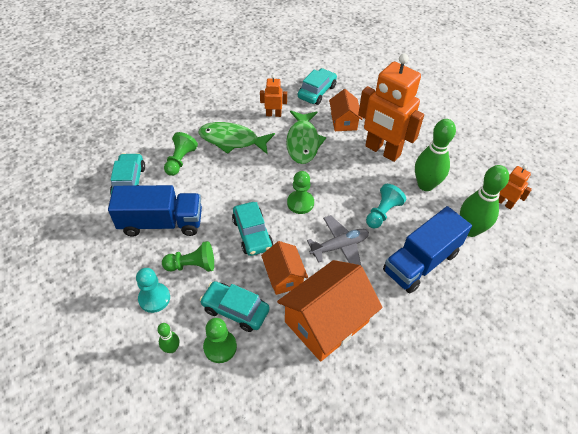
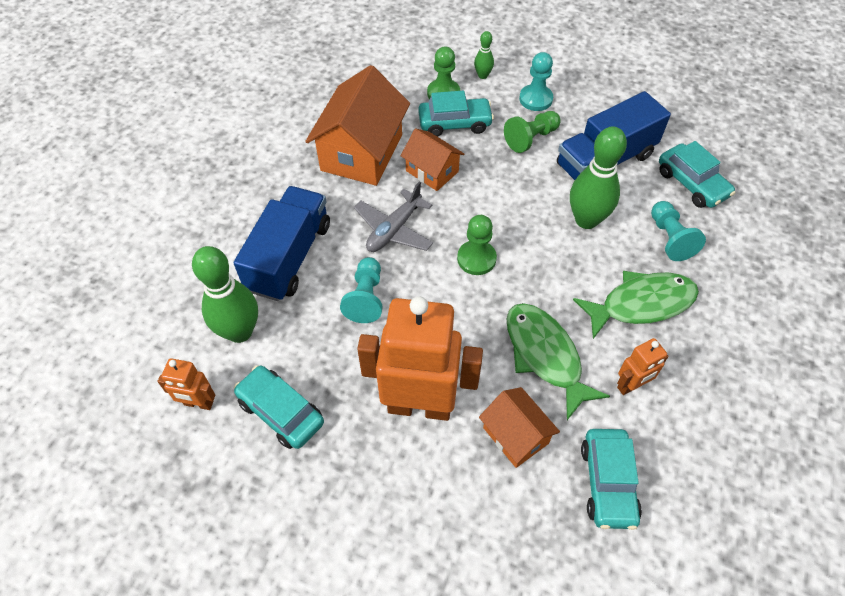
camera: 150 degrees right, 5 degrees up
(180, 161) = (670, 238): green pawn -> turquoise pawn
(252, 234) = (500, 196): turquoise car -> turquoise car (281, 412)
(425, 185) = (326, 374): green bowling pin -> green bowling pin (586, 220)

